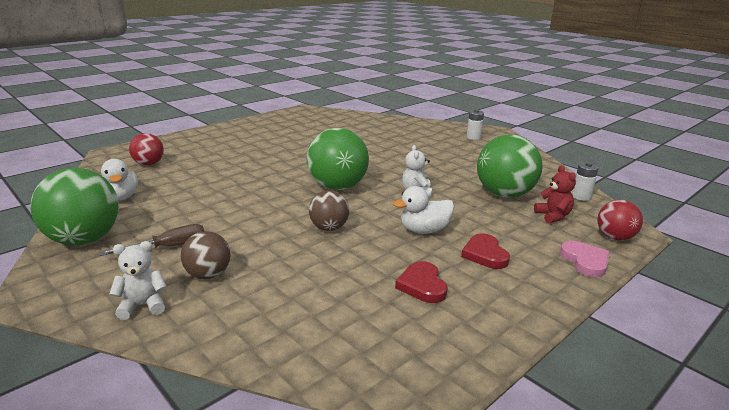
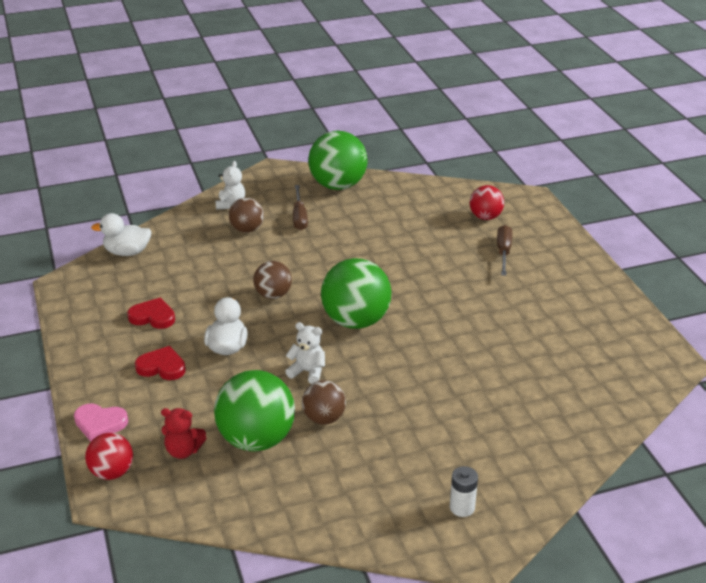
camera: 115 degrees right, 10 degrees up
(120, 197) = (408, 200): white duck -> white duck (127, 252)
(205, 153) = (503, 252): none -> brown screwdriver
(455, 178) = (324, 418): none -> brown ball
(581, 197) = (204, 506): white battery -> none

